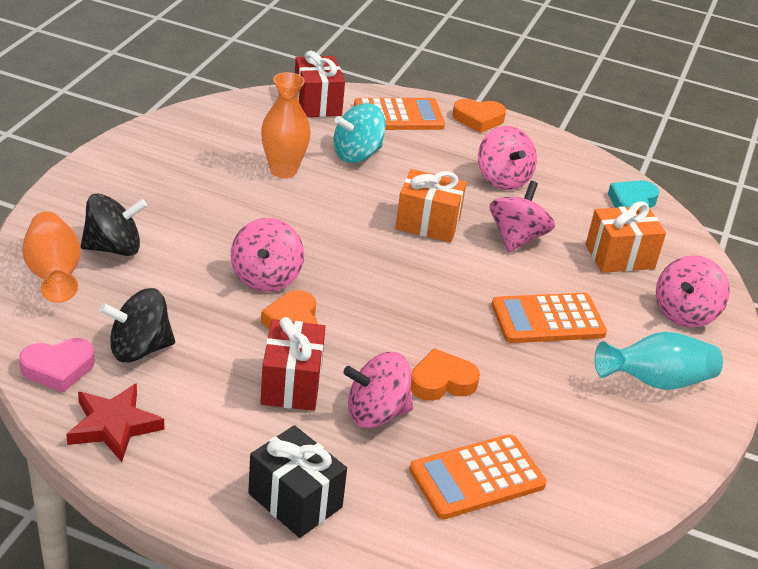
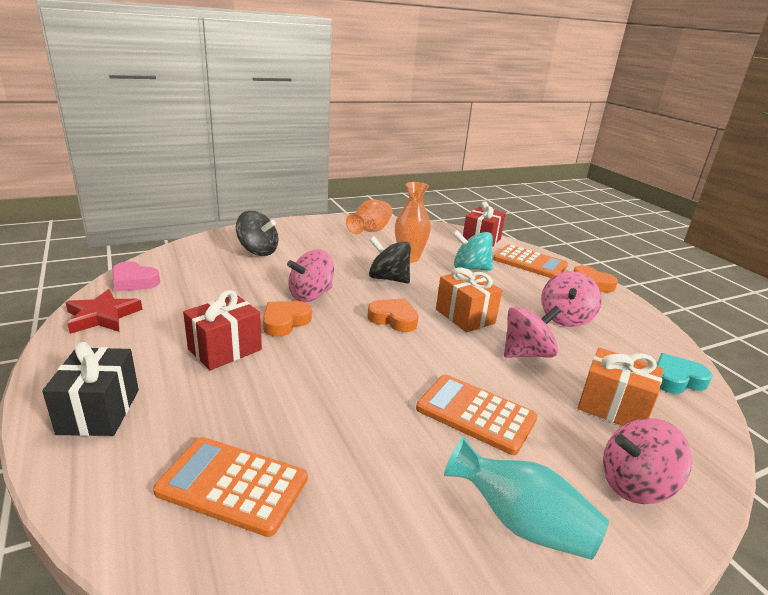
camera: 45 degrees right, 10 degrees down
(54, 274) = (211, 248): orange vase -> orange vase (370, 231)
(139, 349) = (184, 292): black spinning top -> black spinning top (388, 278)
(376, 413) = (243, 395): pink spinning top -> none
(442, 382) = (321, 404): orange heart -> orange heart (393, 319)

